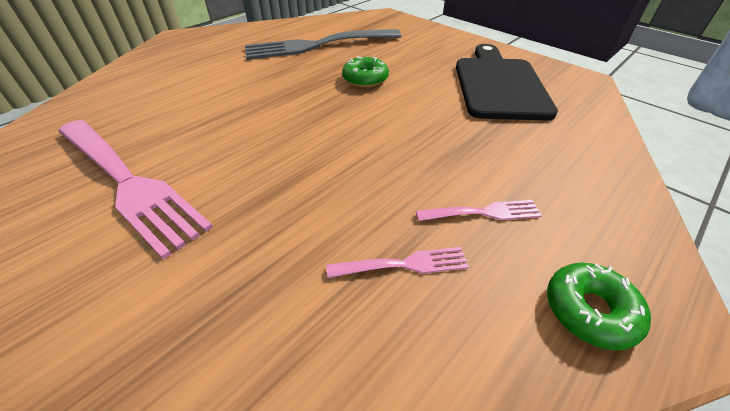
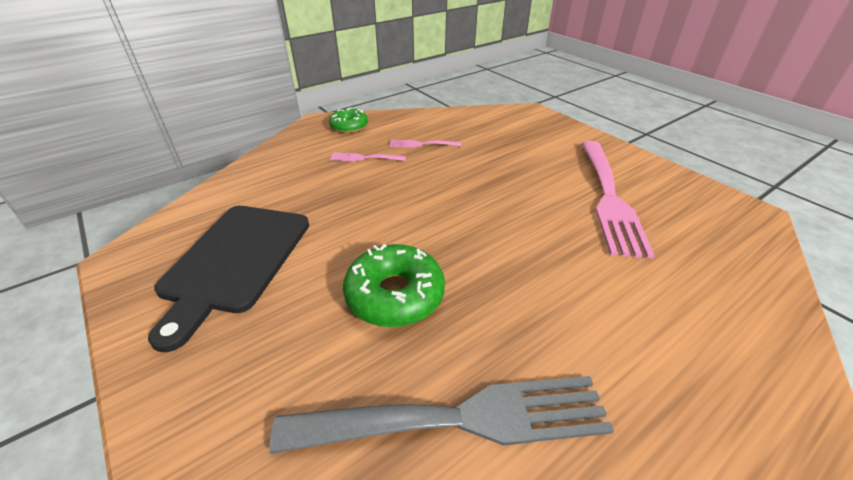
camera: 170 degrees left, 5 degrees down
(126, 182) = (608, 197): pink fork -> pink fork turned 135 degrees counterclockwise
(365, 79) = (395, 294): green donut -> green donut, size x1.54

